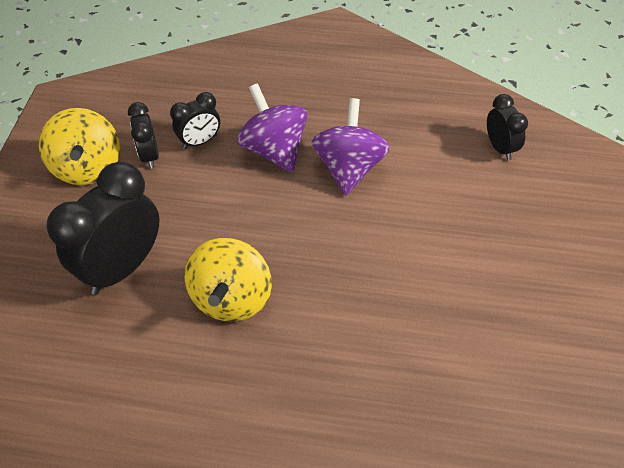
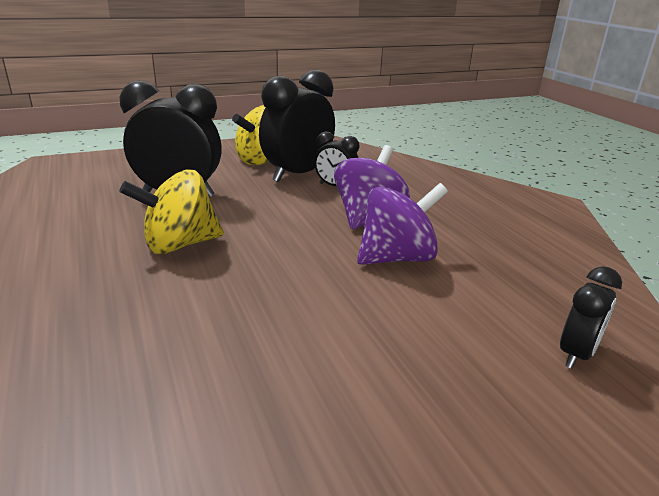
camera: 55 degrees right, 25 degrees down
(150, 156) = (297, 174): black clock -> black clock, size x1.91

